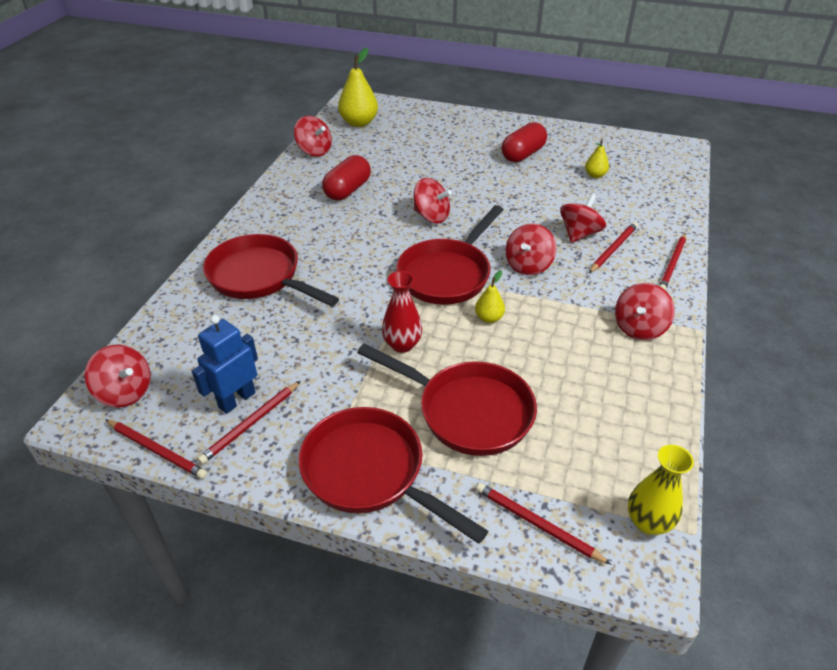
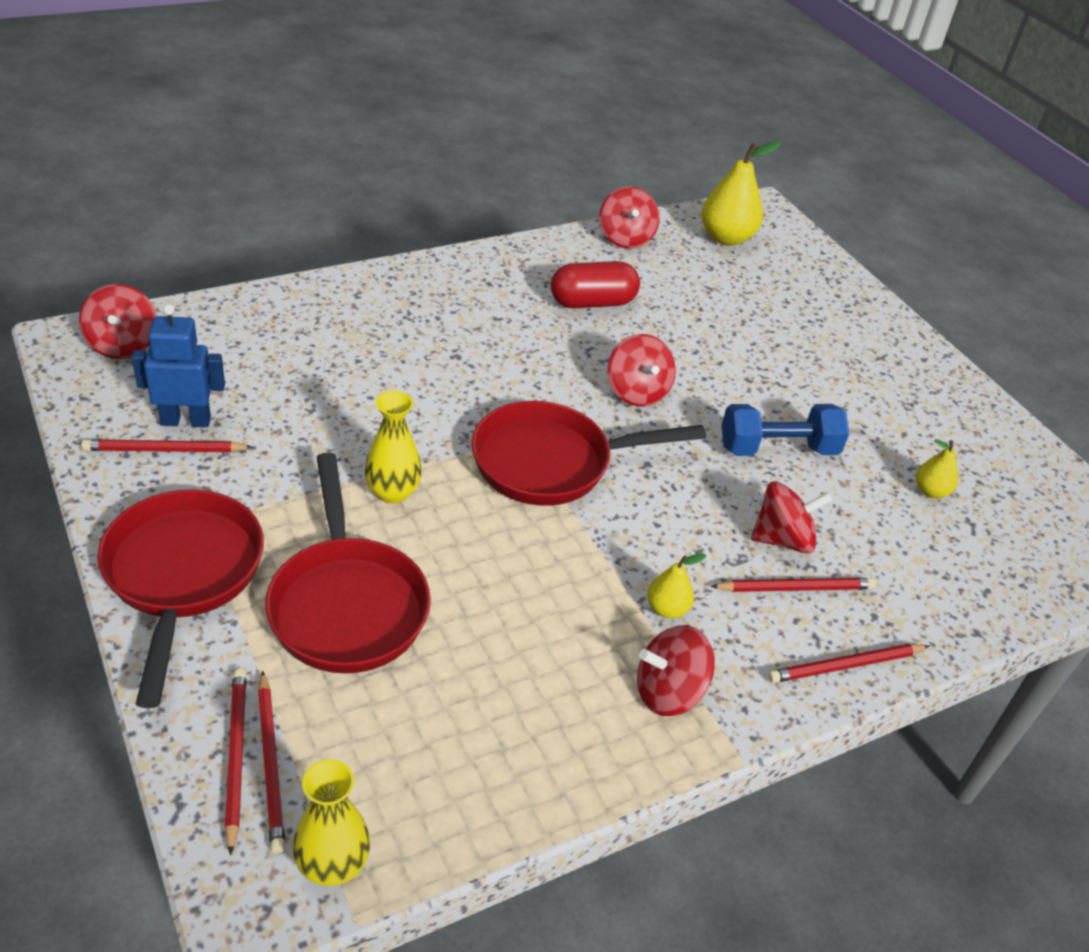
camera: 40 degrees right, 0 degrees up
(157, 450) = (73, 410): red pencil -> red pencil (271, 763)
(259, 277) = (371, 328): red pan -> none
(402, 344) = (392, 492): red vase -> yellow vase
(489, 318) = (518, 539): yellow pear -> yellow pear (666, 608)
(521, 199) = (778, 449): none -> blue dumbbell
(523, 154) = (872, 401): red capsule -> none
(528, 265) = (656, 523): red spinning top -> none

